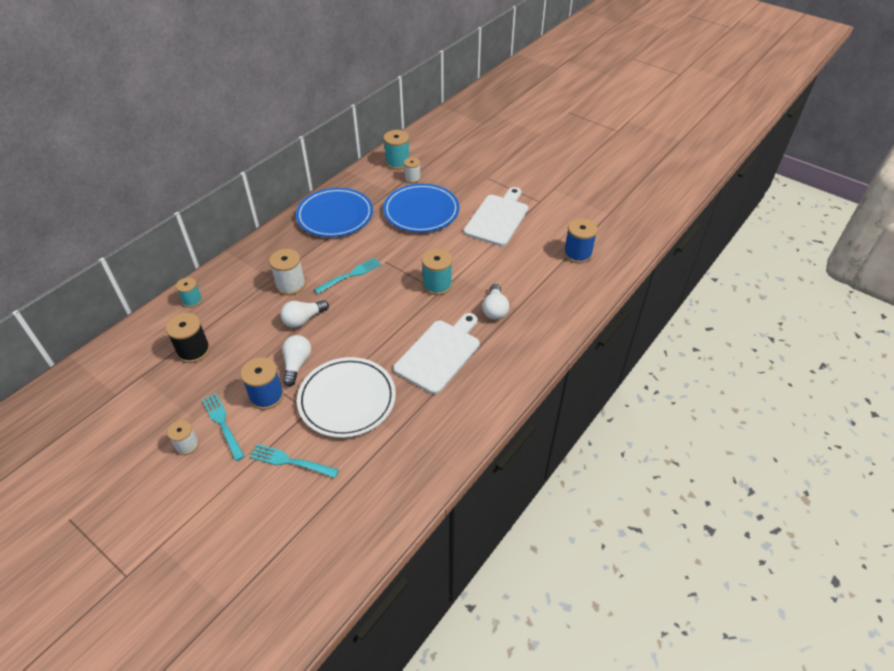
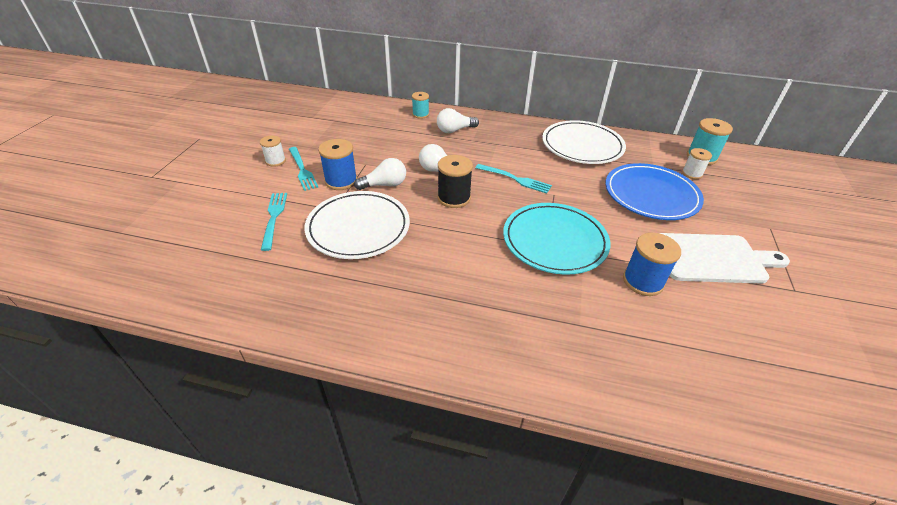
camera: 65 degrees right, 5 degrees down
(193, 350) = (370, 132): black spool -> black spool (454, 198)
(222, 424) = (302, 170): turquoise fork -> turquoise fork turned 120 degrees clockwise
(290, 285) = (474, 151): white spool -> none
(335, 215) = (582, 146): blue plate -> white plate
(437, 285) = (554, 241): turquoise spool -> turquoise plate
(439, 353) = (455, 275): white cutting board -> none
(495, 309) = (558, 303): white light bulb -> white light bulb (454, 130)
(577, 254) = (744, 366): blue spool -> blue spool (643, 281)

